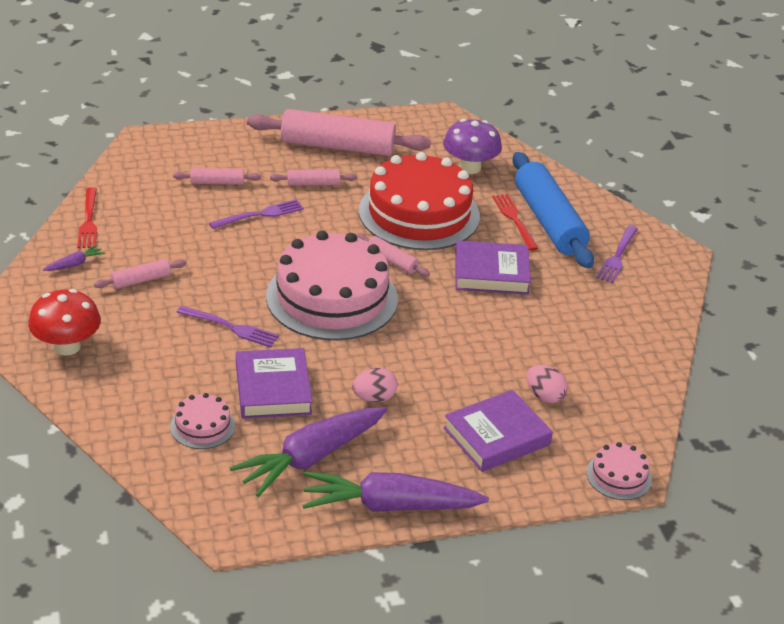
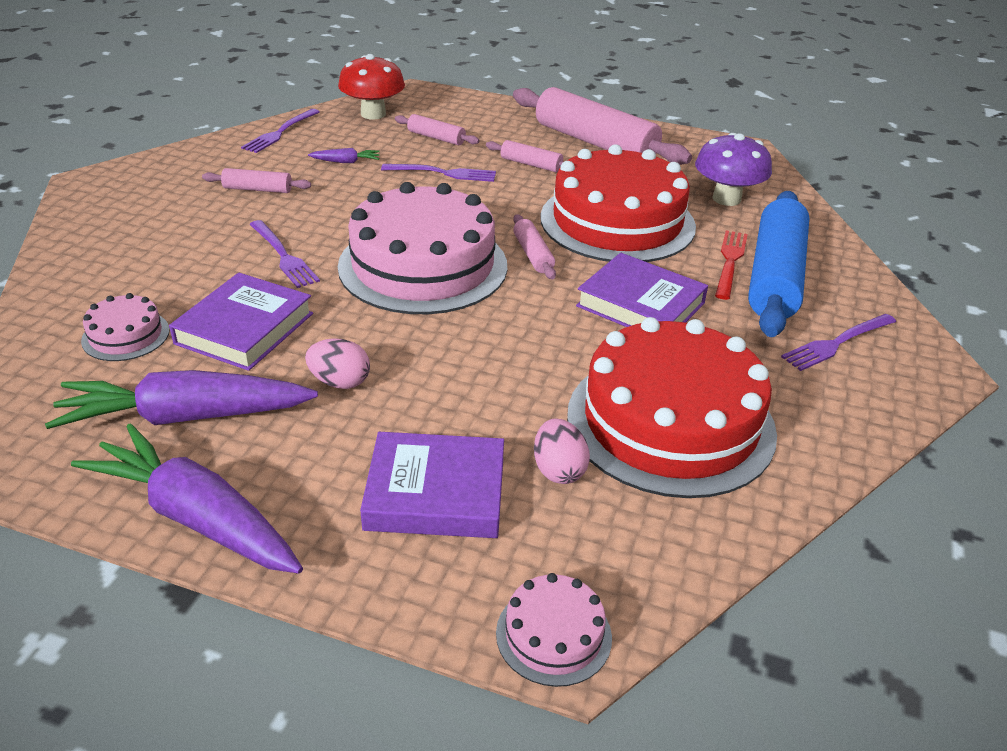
camera: 35 degrees right, 0 degrees up
(67, 346) = (115, 218): red mushroom -> red mushroom (373, 114)
(75, 264) = (220, 159): purple carrot -> purple carrot (346, 162)
(88, 221) = (280, 133): red fork -> purple fork
(574, 344) = (670, 422): none -> red cake

